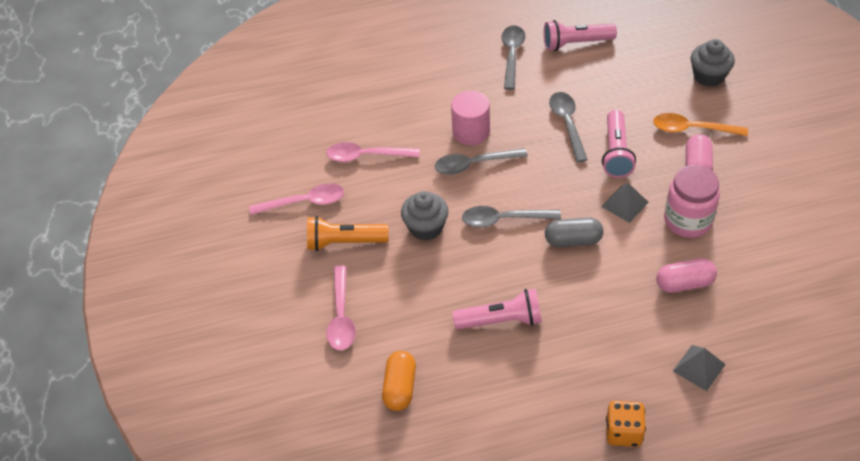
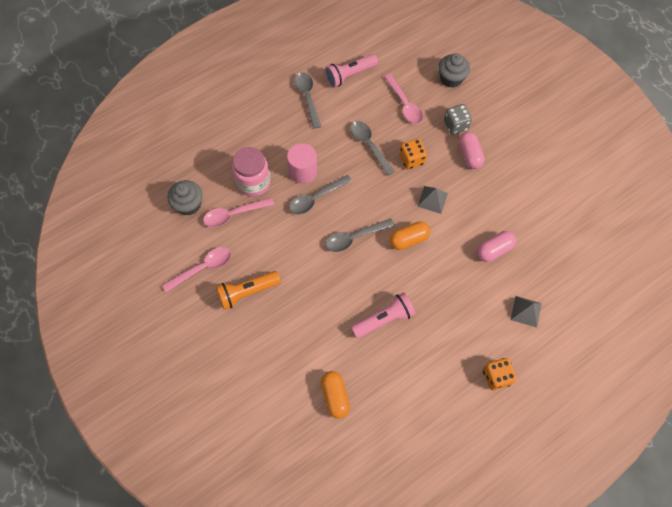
camera: 25 degrees left, 15 degrees up
(341, 316) = (270, 354): pink spoon -> pink spoon (404, 104)
(426, 227) = (302, 261): grey cupcake -> grey cupcake (189, 204)
(573, 240) = (408, 239): grey capsule -> orange capsule
(616, 153) = (411, 159): pink flashlight -> orange dice
(687, 221) = (478, 200): pink jar -> pink jar (254, 183)
(692, 129) = (455, 125): orange spoon -> grey dice

